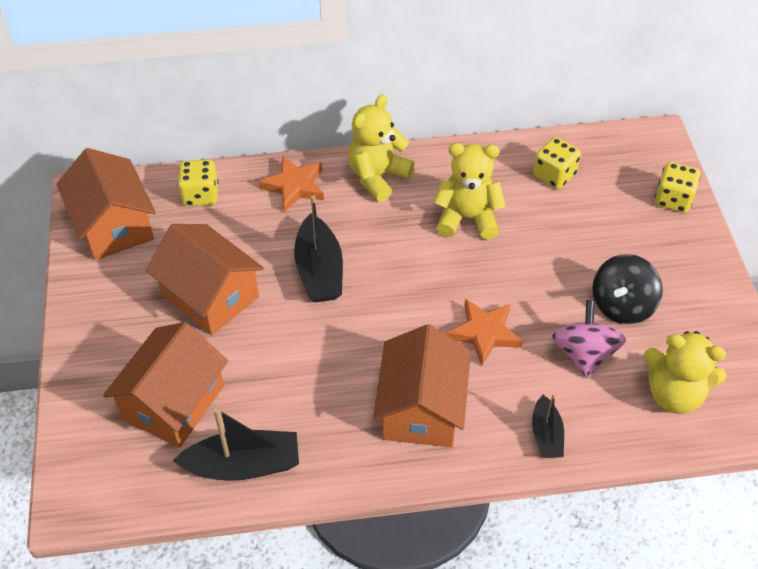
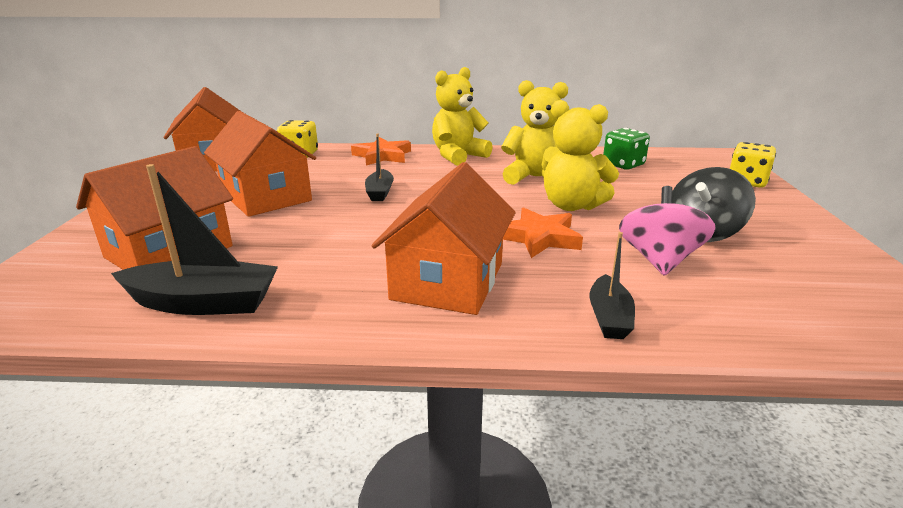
camera: 10 degrees right, 25 degrees down
(319, 271) = (380, 192): black boat -> black boat, size x0.59
(554, 175) = (623, 165): yellow dice -> green dice
(674, 394) = (787, 300): yellow teddy bear -> yellow teddy bear (571, 205)

